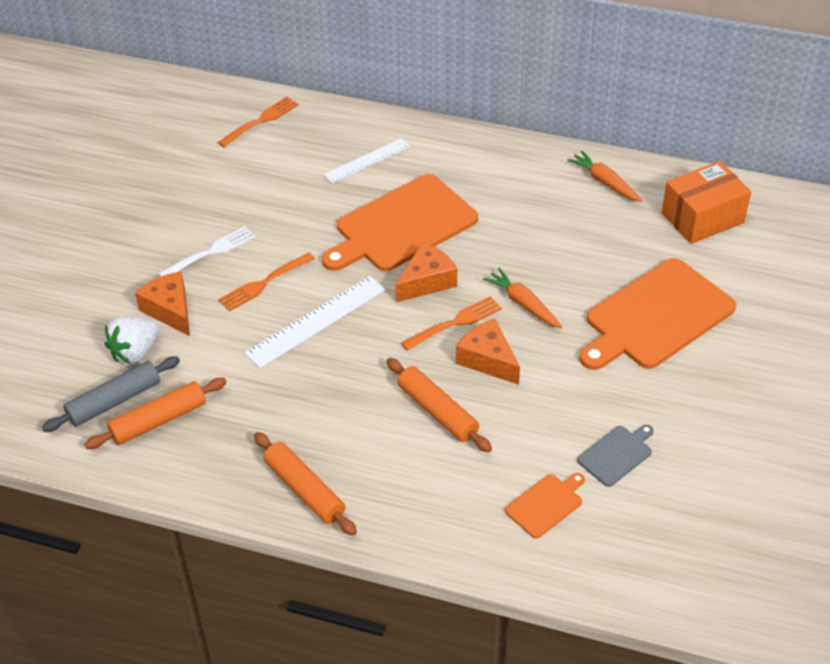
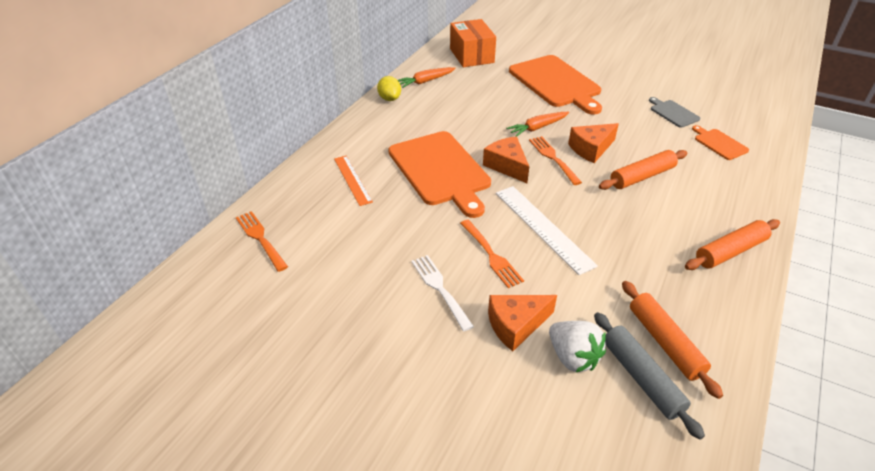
camera: 80 degrees left, 5 degrees down
(367, 161) = (352, 180): white ruler -> orange ruler
(546, 157) = (389, 99): none -> yellow lemon

